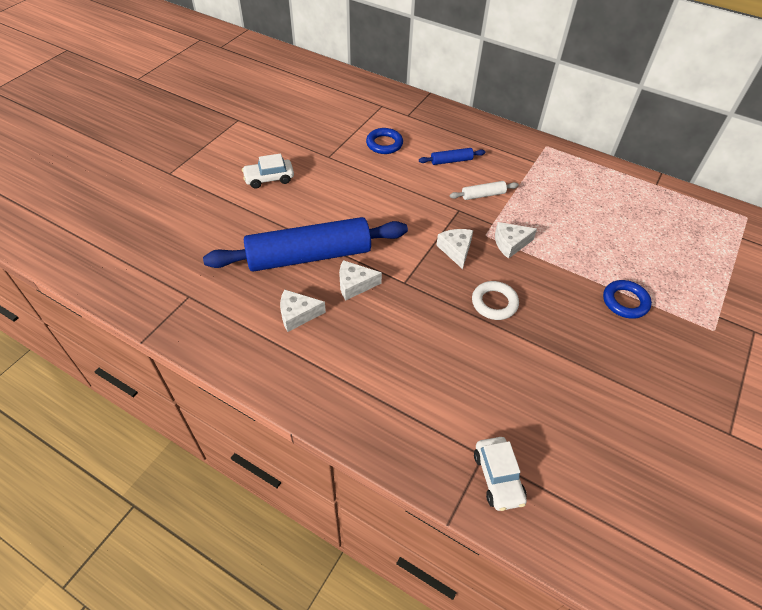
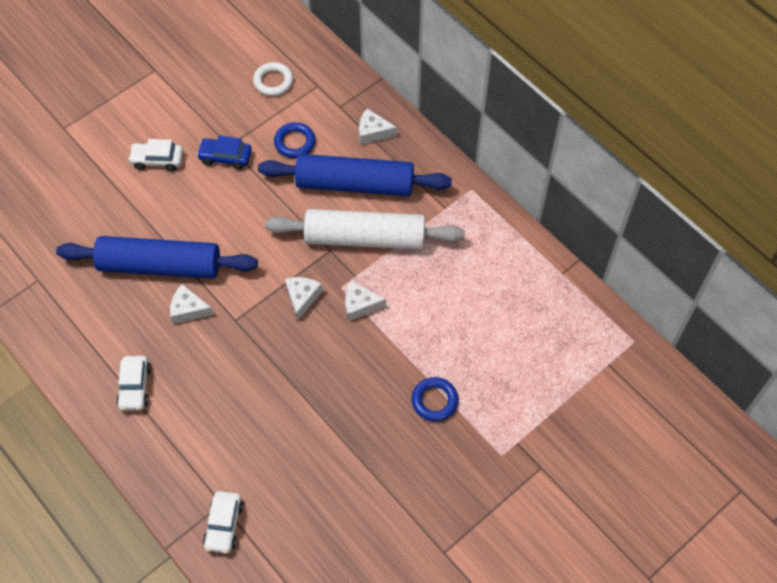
camera: 20 degrees right, 10 degrees up
(297, 314) = (125, 326): white cheese -> white cheese (373, 132)
(330, 165) = (225, 157): none -> blue car
(333, 366) = (135, 387): none -> white car
(451, 161) = (355, 184): blue rolling pin -> blue rolling pin, size x2.50
(483, 195) = (365, 238): white rolling pin -> white rolling pin, size x2.50
(494, 303) = (308, 366): white ring -> white ring (273, 81)

